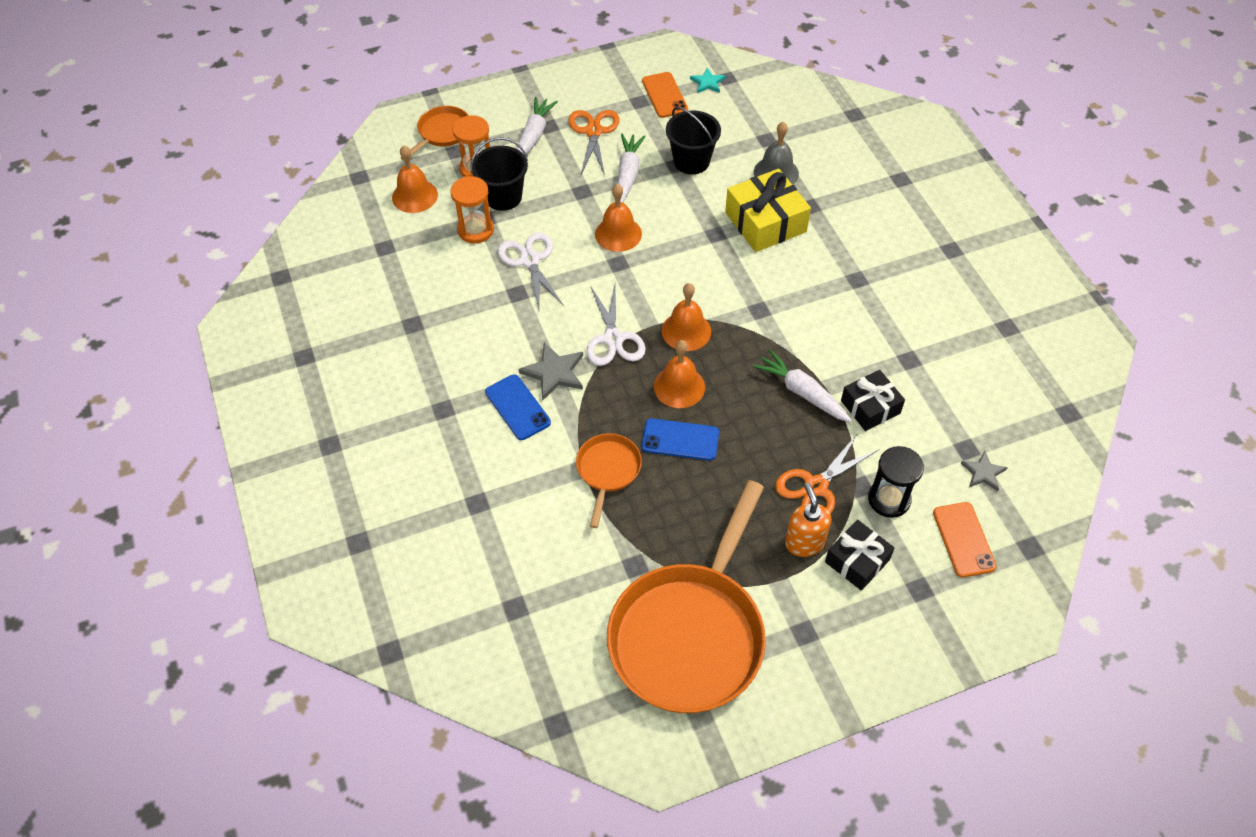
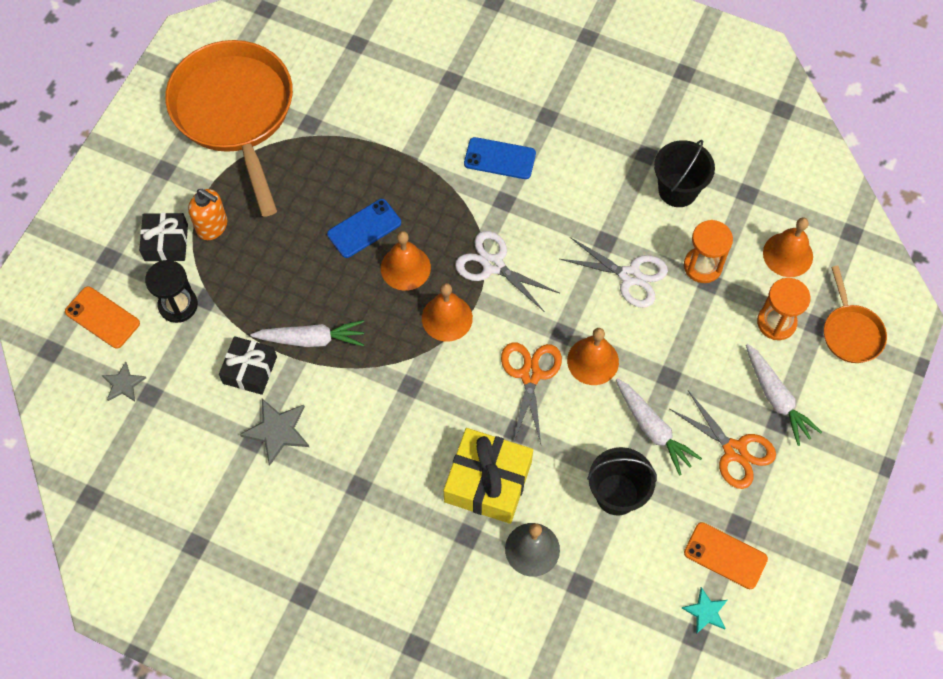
camera: 135 degrees right, 10 degrees up
(503, 197) = (721, 315): black bucket -> black bucket (678, 190)
(554, 372) = (504, 203): grey star -> grey star (277, 431)
(608, 471) = (390, 167): orange pan -> none
(815, 486) = (238, 272): orange scissors -> orange scissors (530, 375)

